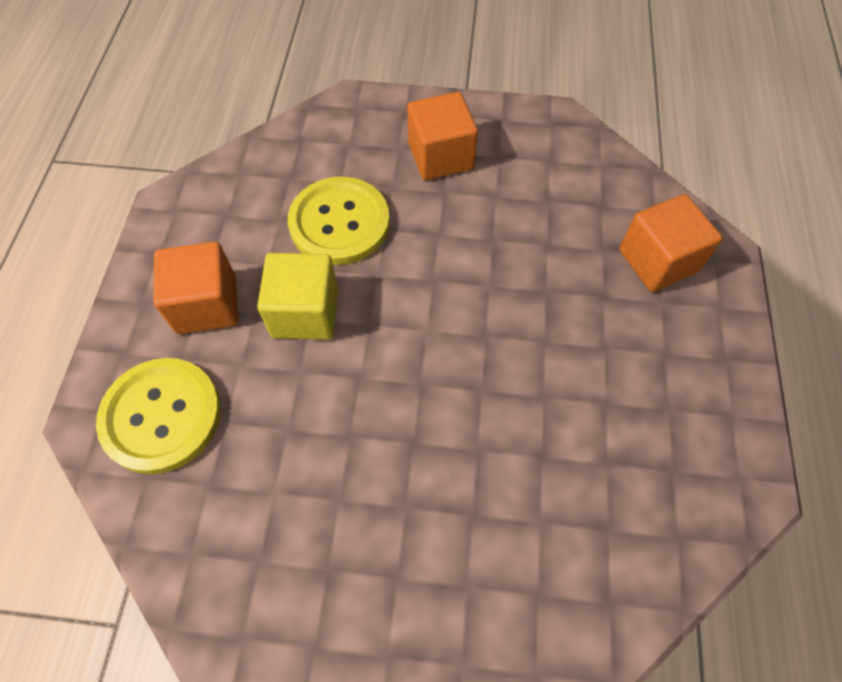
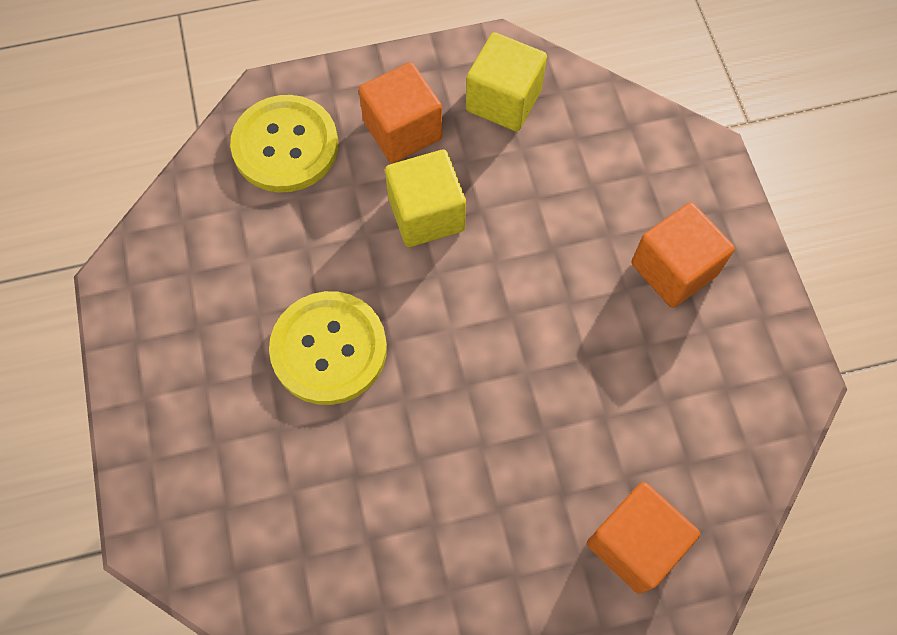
camera: 70 degrees right, 5 degrees up
(223, 216) = (503, 100): none -> yellow cube
(339, 223) = (540, 204): yellow button -> yellow button (329, 349)

